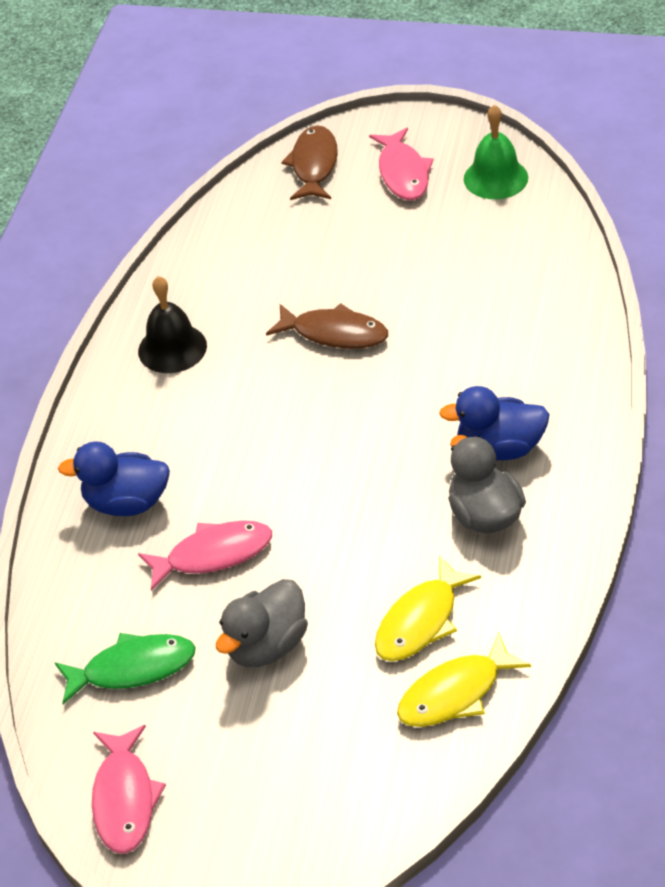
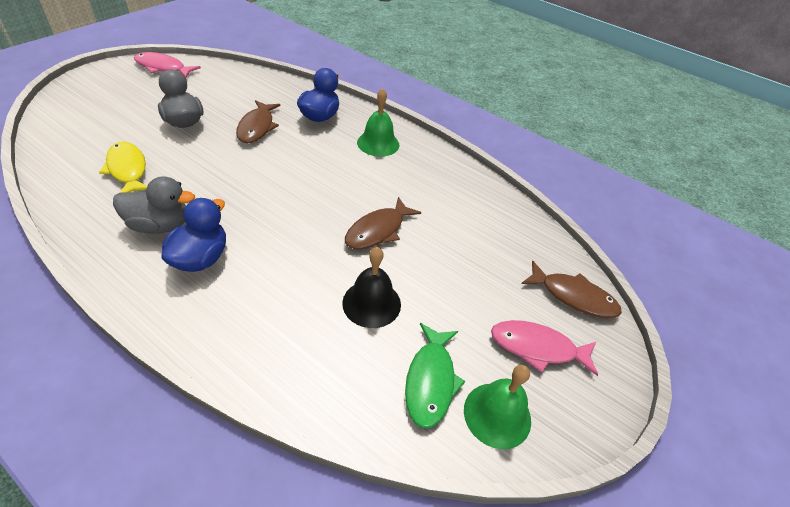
camera: 105 degrees right, 0 degrees up
(132, 668) = (222, 88): green fish -> green fish (430, 381)
(151, 409) = (378, 143): none -> green bell
(172, 348) = (420, 165): black bell -> black bell (371, 303)
(213, 555) = (257, 127): pink fish -> brown fish
(455, 693) = (71, 161): yellow fish -> none

